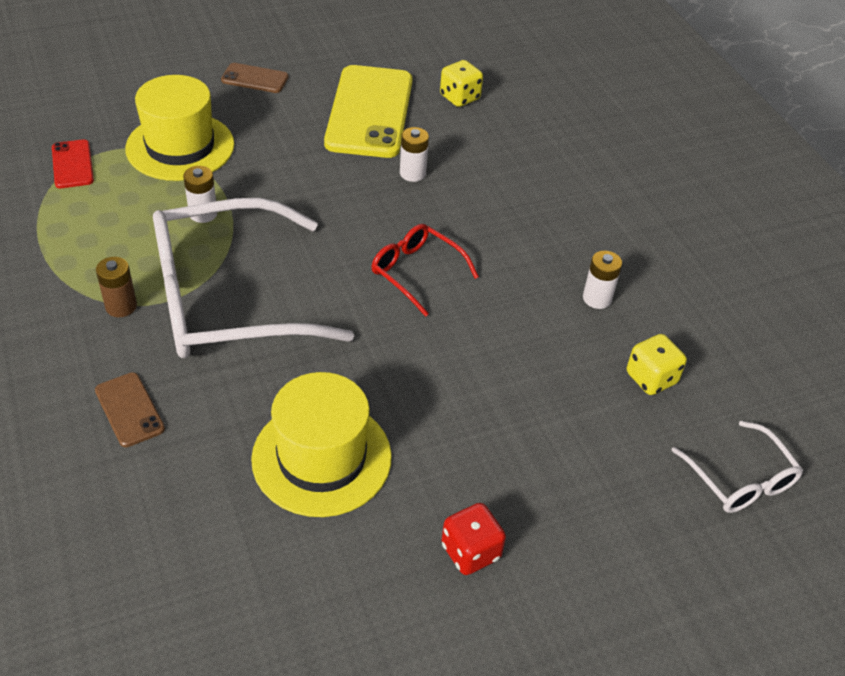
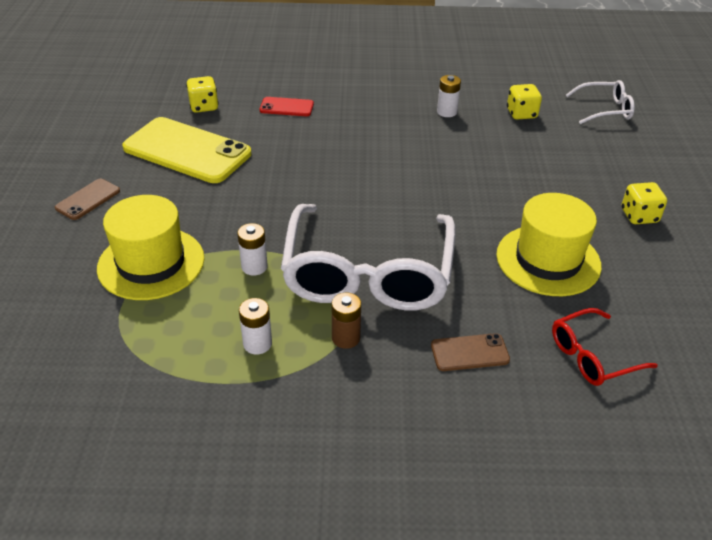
camera: 65 degrees left, 5 degrees down
(73, 164) = (123, 340): red phone -> red phone (286, 107)
(412, 173) = (277, 149): white battery -> white battery (257, 344)
(416, 272) = (385, 175): red glasses -> red glasses (592, 356)
(470, 551) = (639, 216): red dice -> yellow dice

